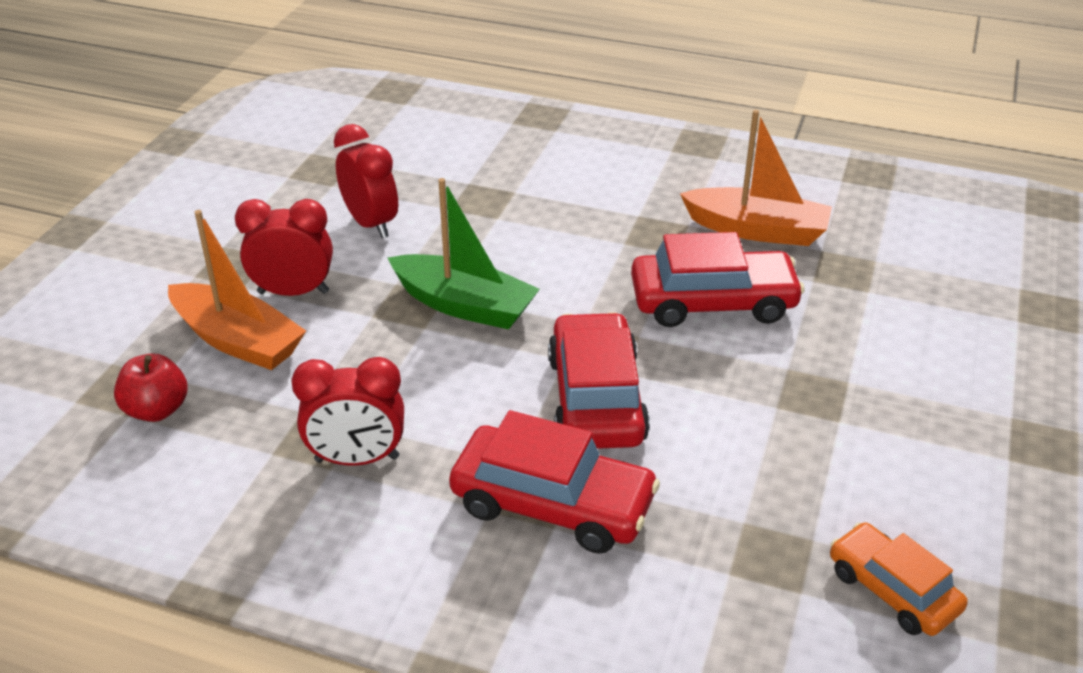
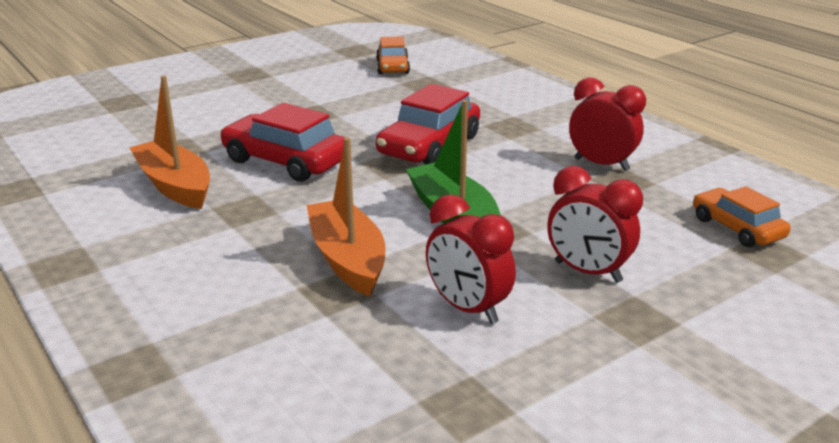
camera: 145 degrees left, 10 degrees down
(157, 410) = (737, 228): red apple -> orange car
(237, 340) = (656, 252): orange boat -> orange boat (347, 259)
(371, 224) = (467, 308): red clock -> red clock turned 45 degrees counterclockwise
(553, 503) = (505, 121): red car -> none

